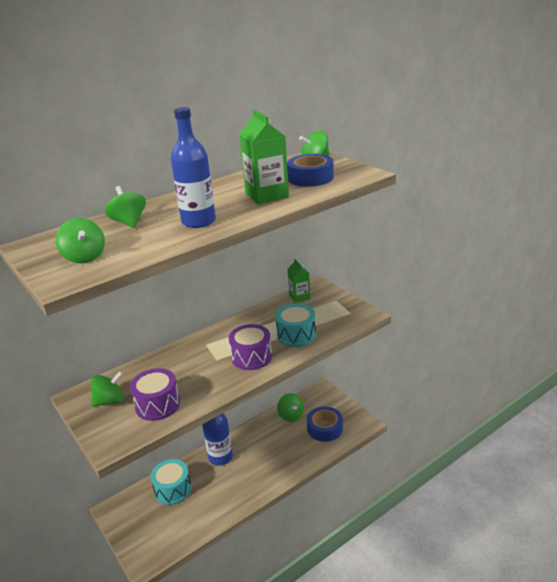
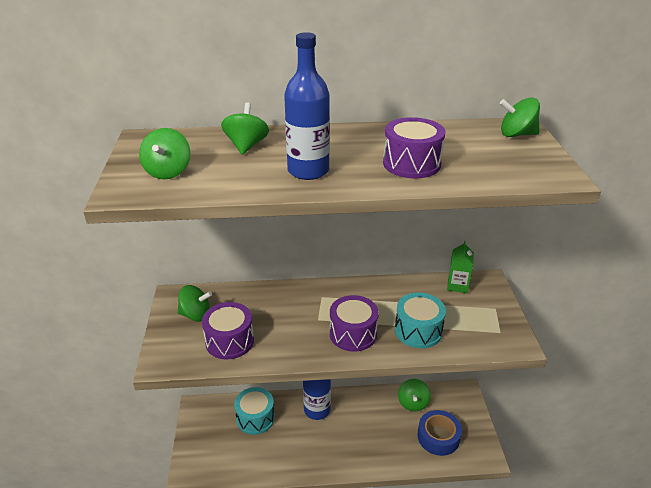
camera: 30 degrees right, 5 degrees up
(267, 195) = (411, 164): green carton -> purple drum
(310, 178) = (485, 158): blue tape -> none

